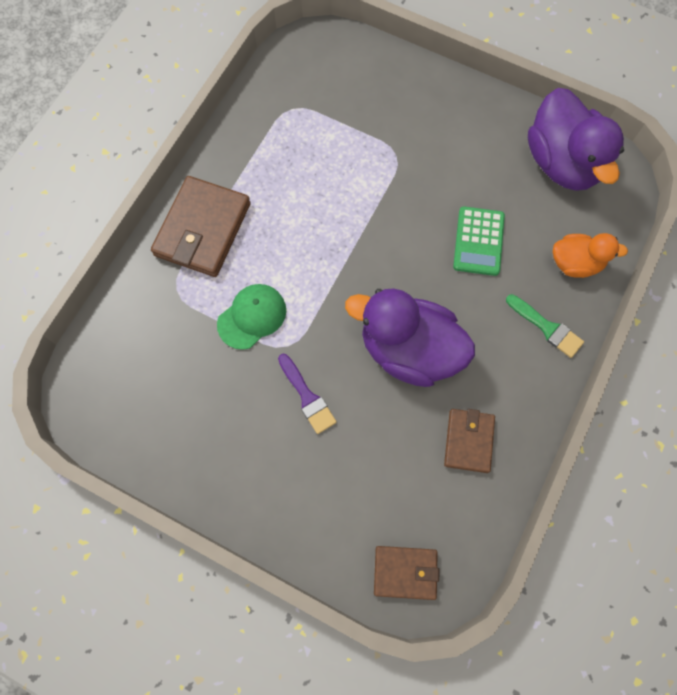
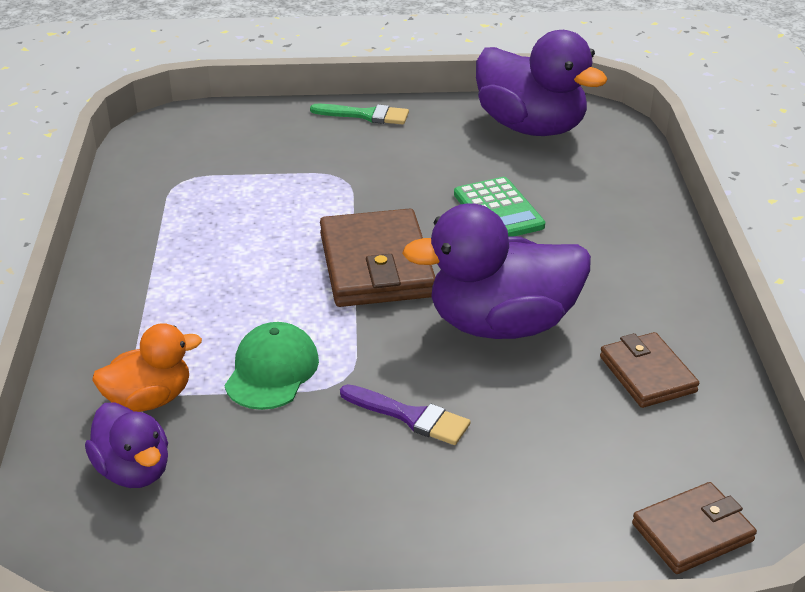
camera: 30 degrees left, 35 degrees down
(139, 355) = (134, 471): none -> purple duck
(203, 229) = (139, 317): brown wallet -> brown wallet (376, 265)
(547, 328) = (639, 248): green brush -> green brush (365, 115)
(575, 263) = (618, 191): orange duck -> orange duck (149, 399)

